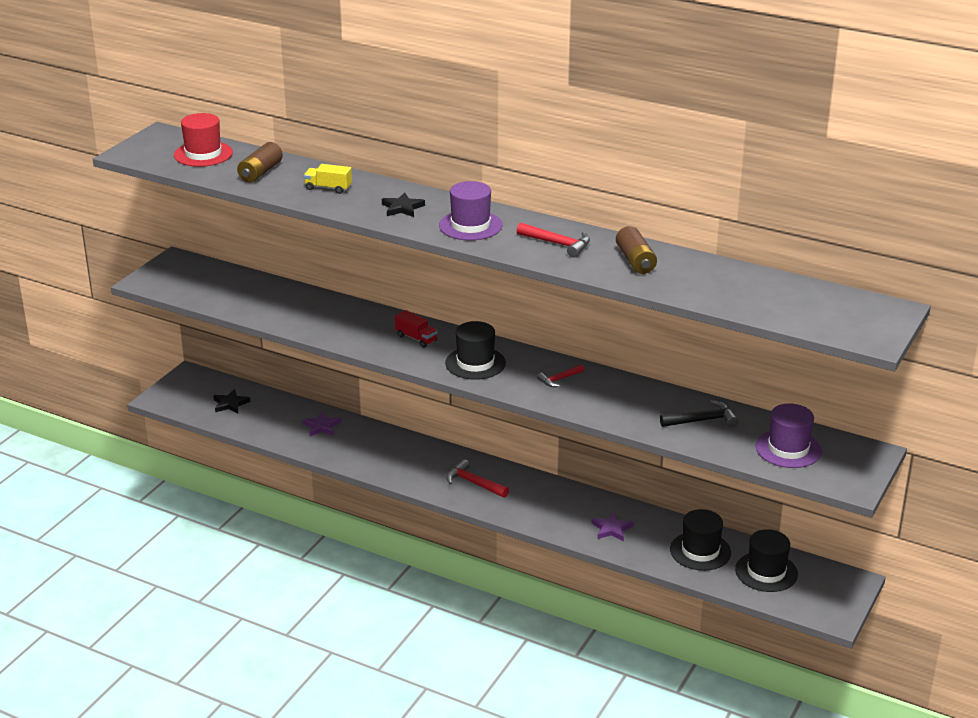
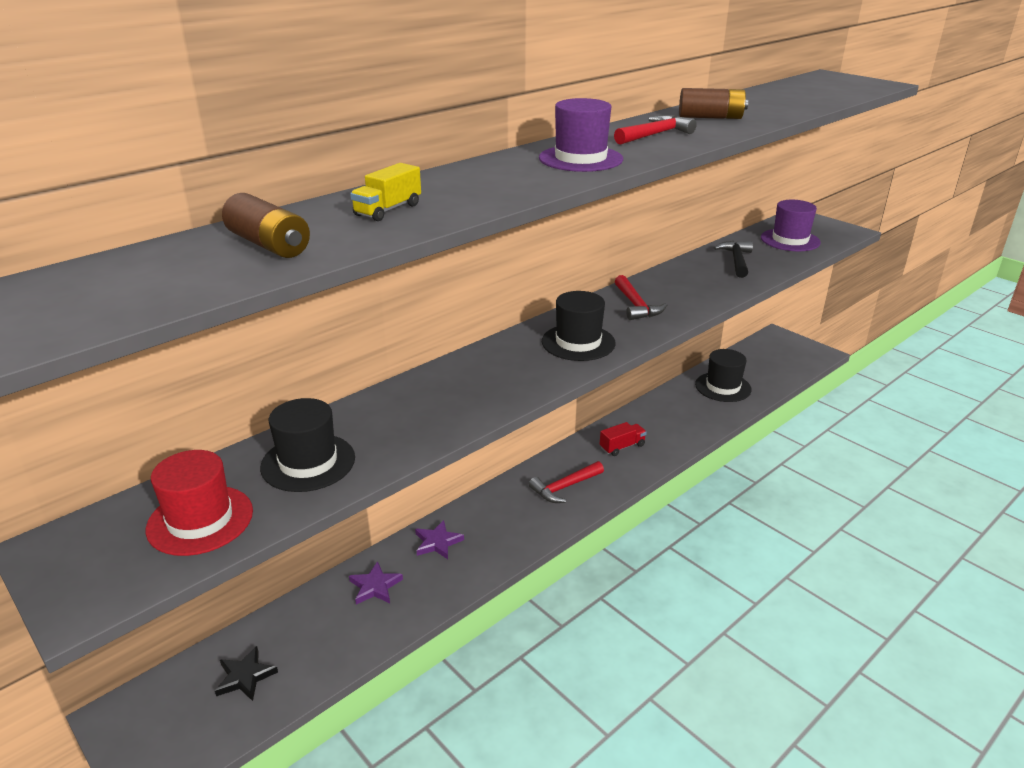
camera: 70 degrees left, 0 degrees up
(203, 154) = (120, 279): red hat -> red hat (200, 520)
(402, 208) = (499, 181): black star -> none
(416, 338) = (497, 368): red truck -> red truck (622, 447)
(559, 379) = (636, 305): red hammer -> red hammer, size x1.51
(611, 529) = (676, 422): purple star -> purple star (437, 542)
(766, 572) = (758, 365): black hat -> black hat (308, 462)

